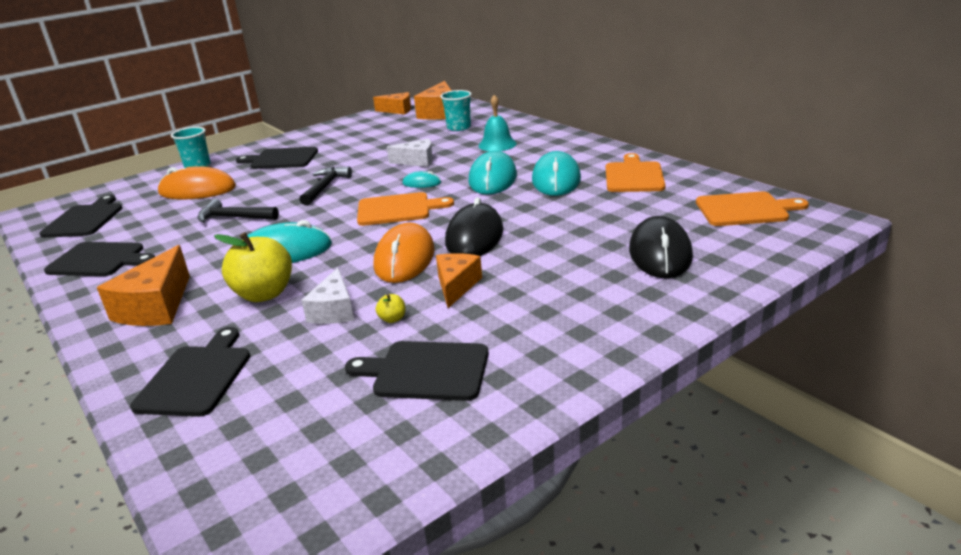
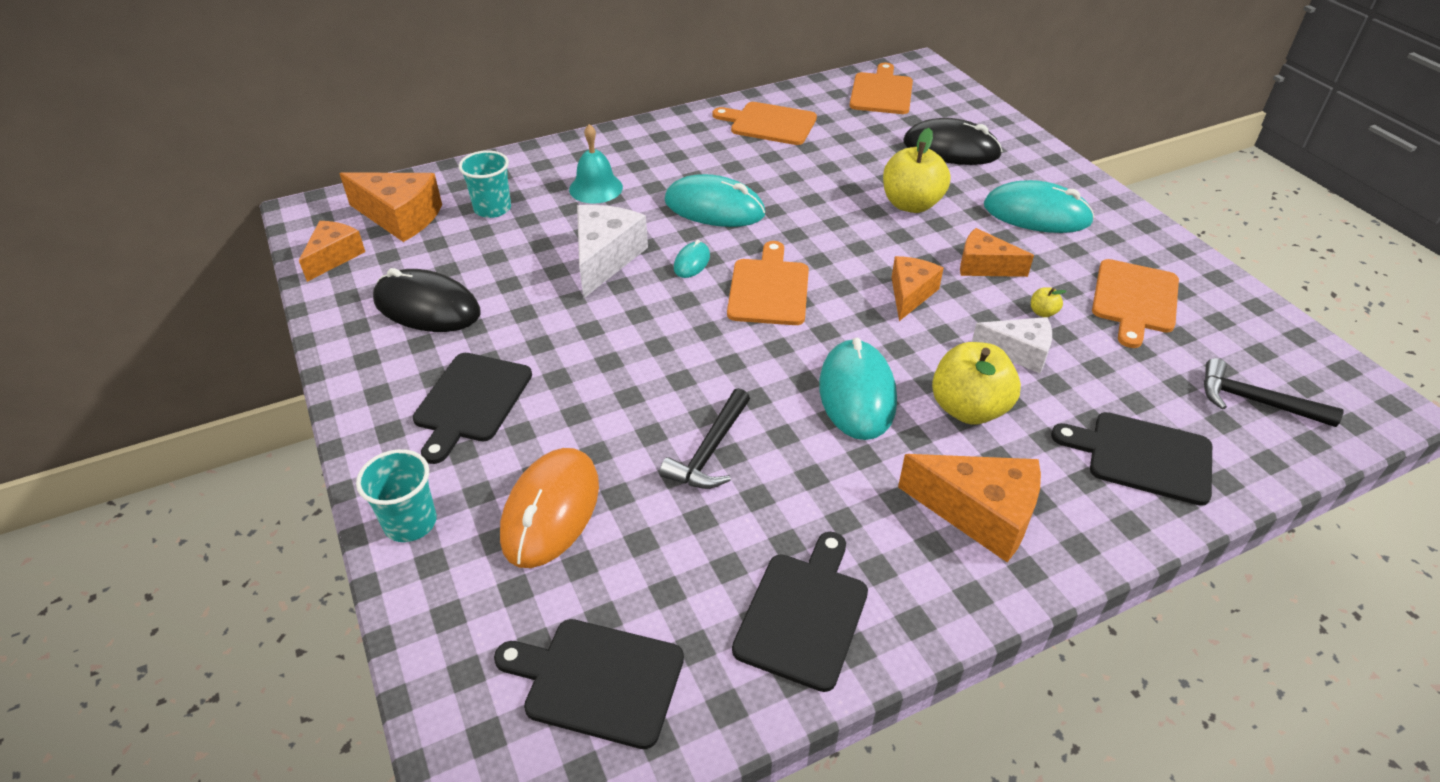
camera: 80 degrees left, 15 degrees up
(325, 187) = (645, 351): black hammer -> black hammer (1254, 401)
(404, 258) = (910, 294): orange mouse -> orange cheese
(417, 161) = (605, 258): white cheese -> white cheese, size x1.52
(426, 371) = (1135, 299): black cutting board -> orange cutting board
(474, 236) = (874, 241): black mouse -> black mouse (427, 307)
(541, 245) = (911, 204): none -> yellow apple
(556, 179) = (747, 168): turquoise mouse -> turquoise mouse (1036, 214)

